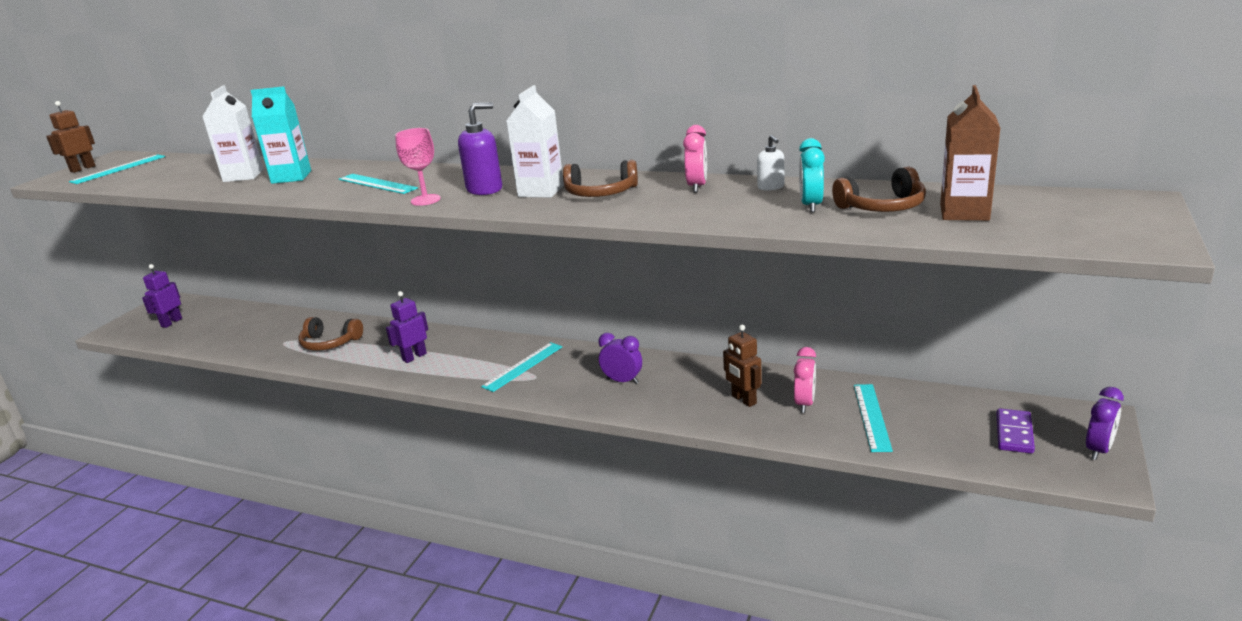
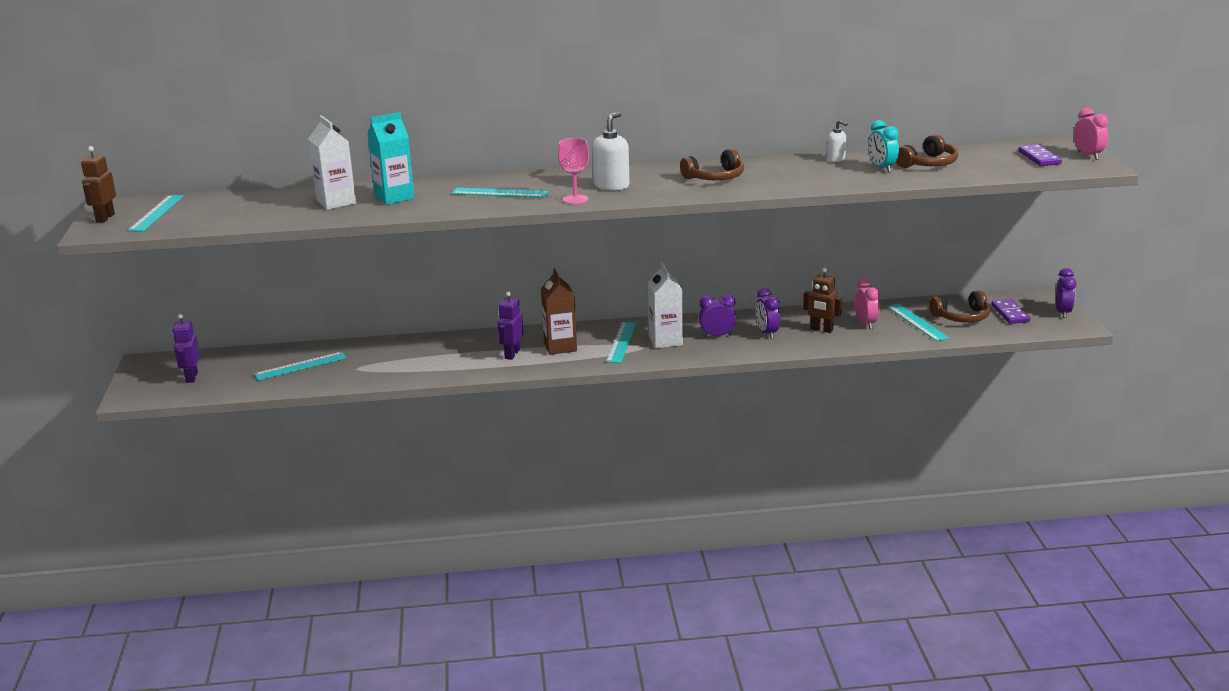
camera: 30 degrees left, 0 degrees up
(251, 329) = (301, 366): none -> turquoise ruler
(329, 343) = (408, 360): brown headphones -> brown headphones (962, 317)
(485, 189) = (611, 185): purple soap dispenser -> white soap dispenser
(541, 191) = (663, 181): white carton -> white carton (665, 341)
(678, 390) = (767, 333): none -> purple clock
(697, 187) = (782, 165): pink clock -> pink clock (1088, 155)
(964, 212) = (981, 161): brown carton -> brown carton (560, 347)
(1062, 218) = (1039, 158): none -> purple domino

